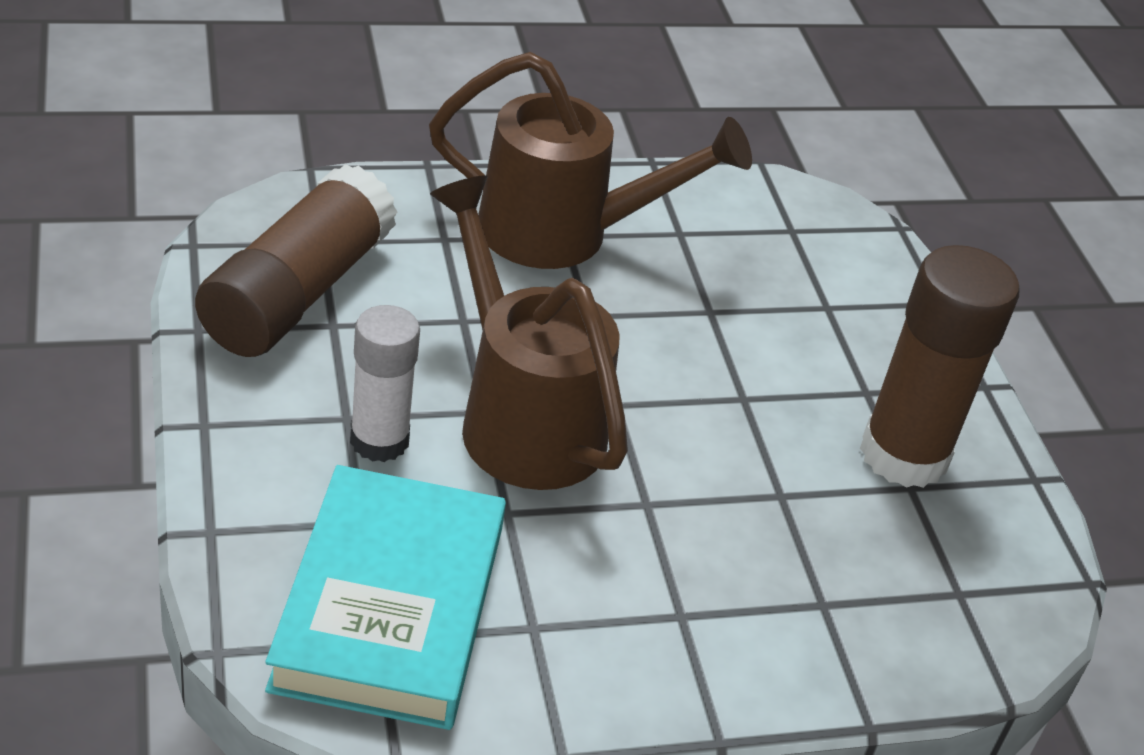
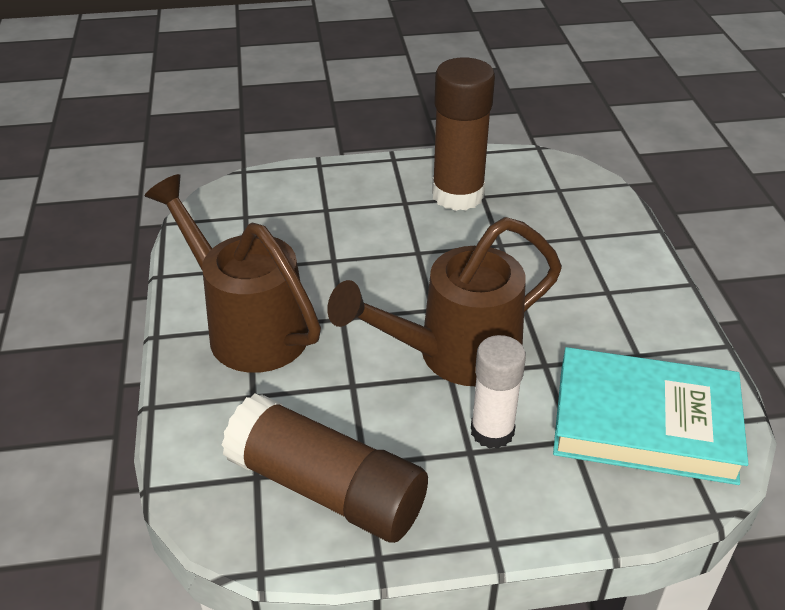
camera: 80 degrees left, 0 degrees up
(563, 233) = (248, 327): brown watering can -> brown watering can turned 60 degrees counterclockwise

